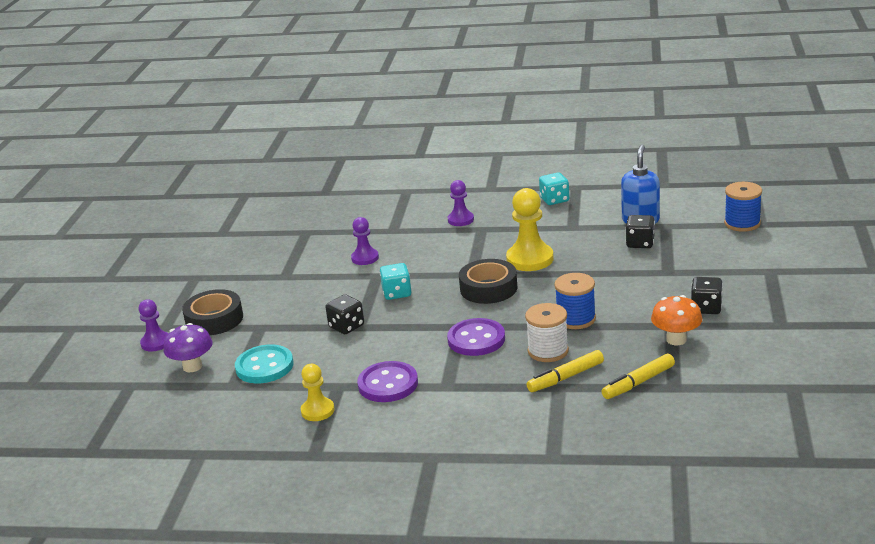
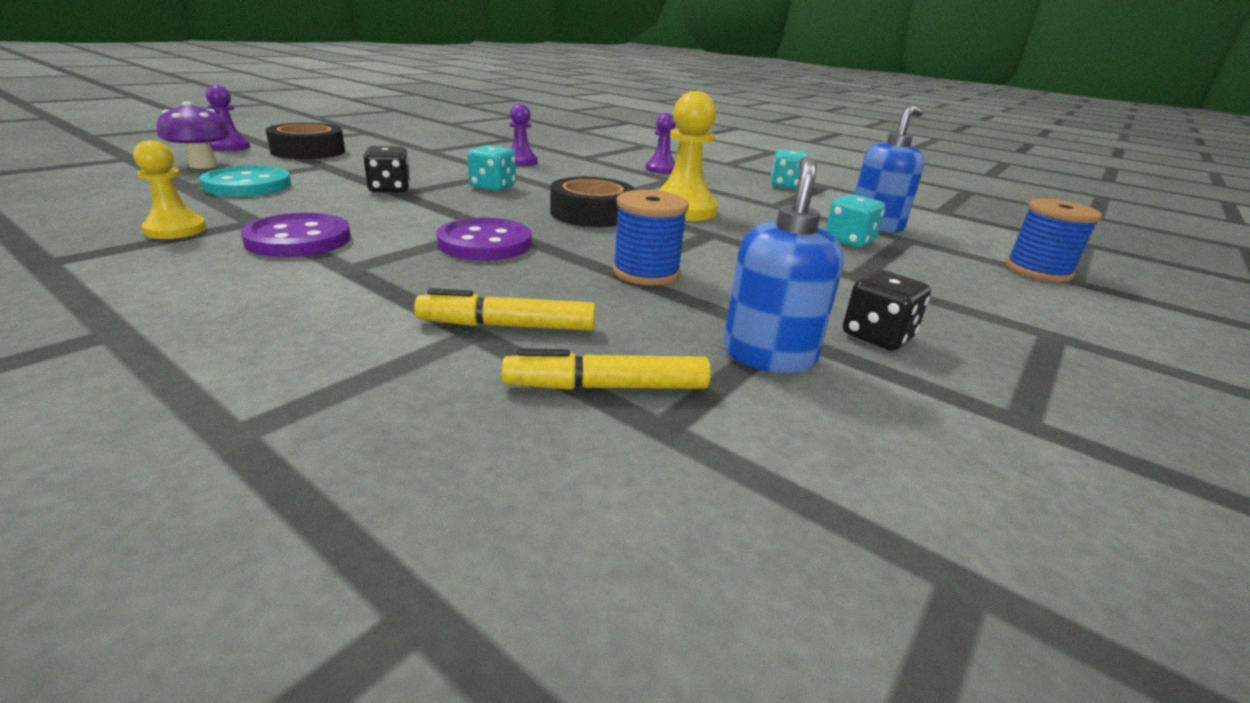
camera: 25 degrees right, 0 degrees up
(548, 351) = (545, 287): white spool -> none
(640, 243) = (849, 241): black dice -> turquoise dice
(676, 339) = (769, 355): orange mushroom -> blue soap dispenser

